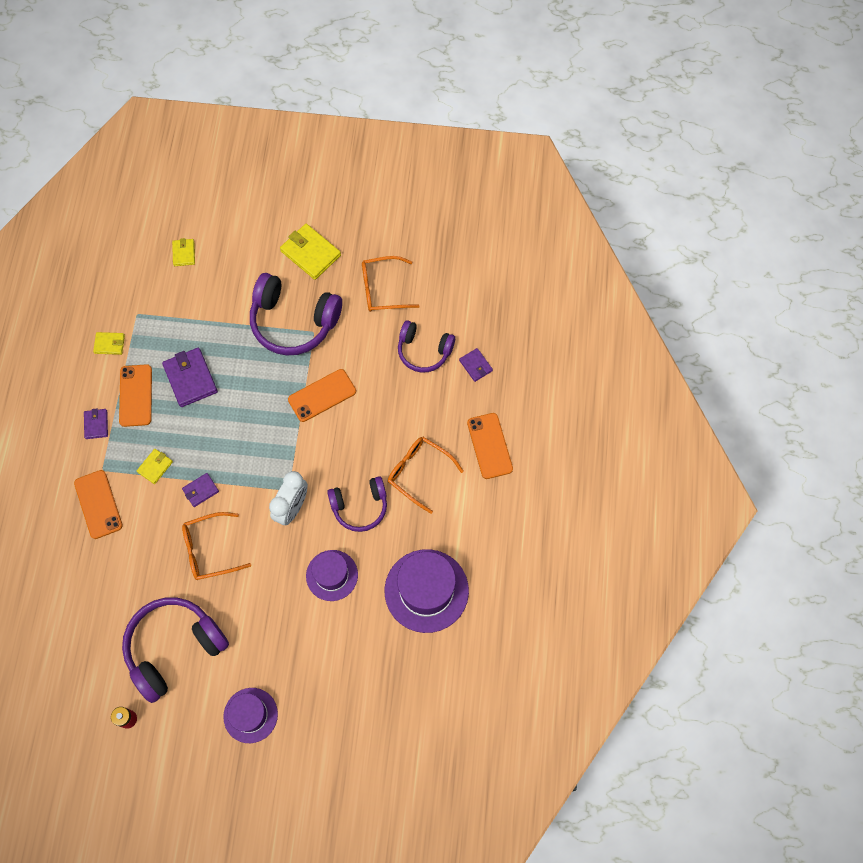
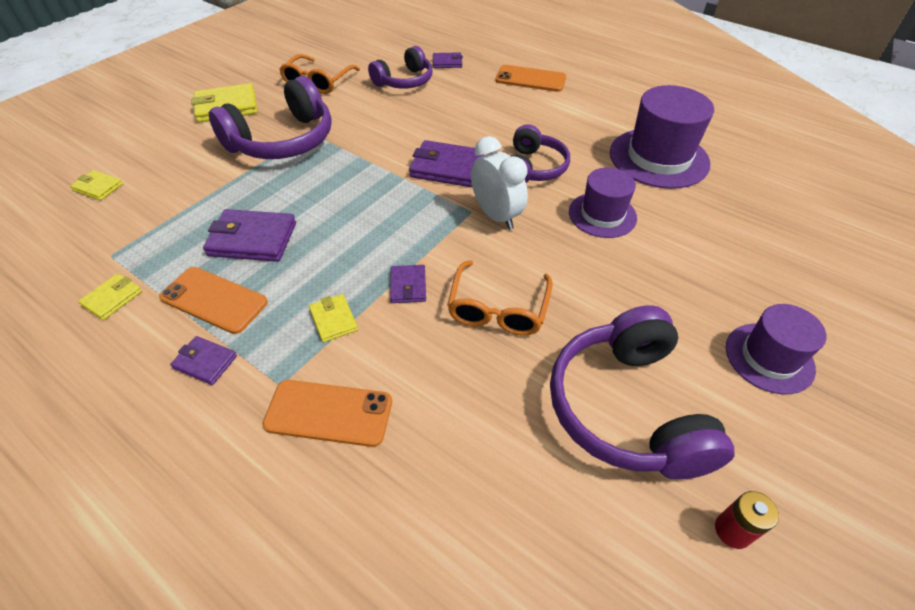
camera: 60 degrees left, 20 degrees down
(322, 395) = (384, 150): orange phone -> none
(326, 449) = (447, 168): none -> purple wallet
(419, 473) = (525, 121): orange glasses -> none

